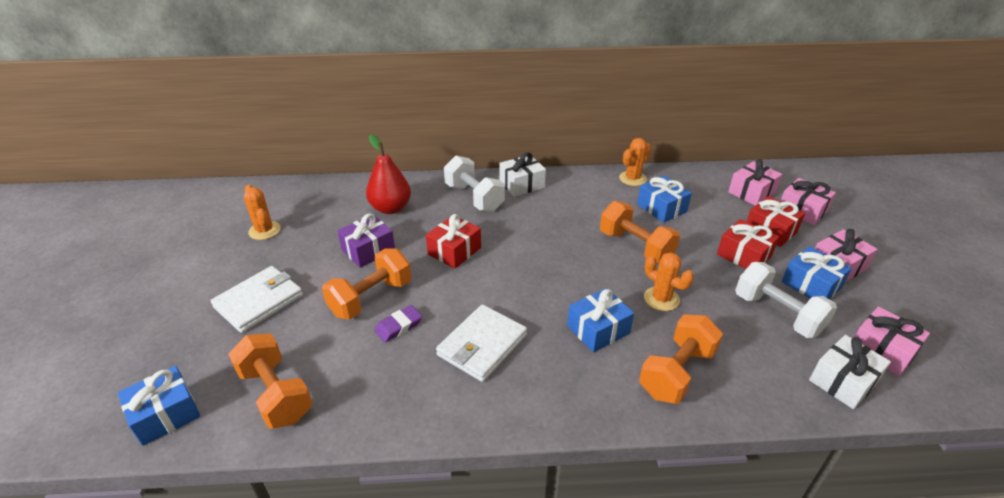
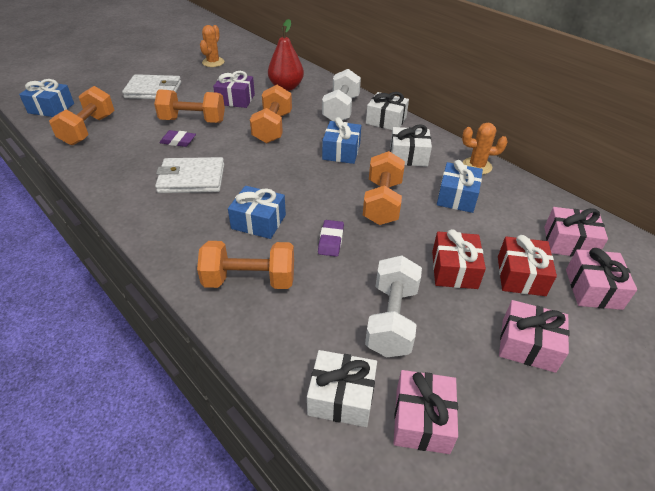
camera: 50 degrees right, 5 degrees up
(454, 251) = (272, 128): red gift -> orange dumbbell
(586, 201) = (408, 156): none -> white gift
(661, 299) = (331, 240): orange cactus -> purple eraser
(811, 285) = (467, 332): blue gift -> blue gift (341, 151)

